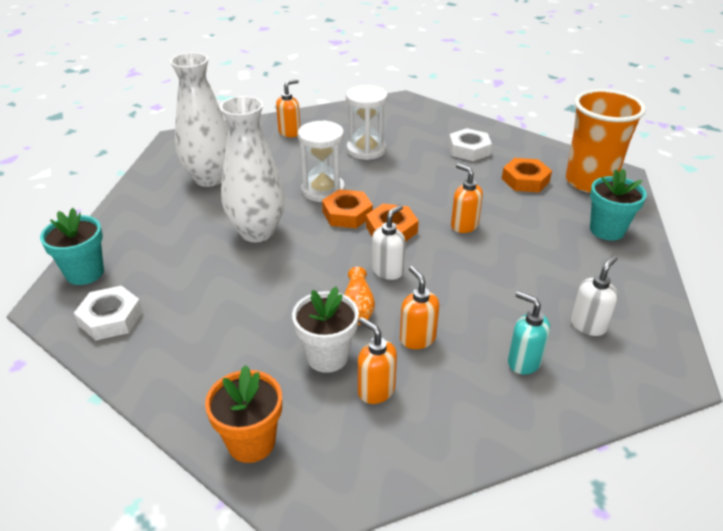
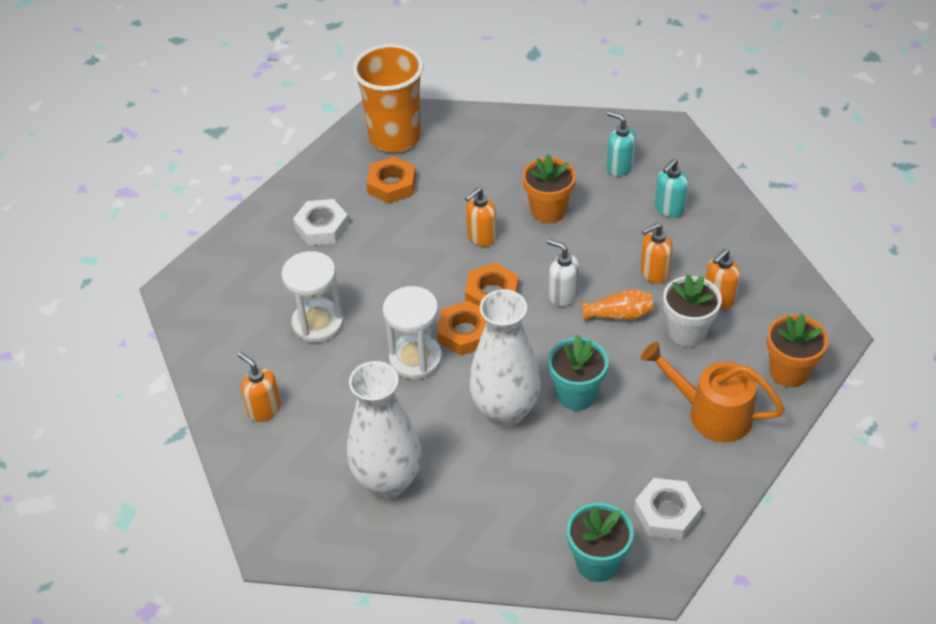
camera: 90 degrees left, 10 degrees up
(213, 363) = (711, 413): none -> orange watering can
(505, 268) = (548, 211): none -> orange flower pot
(588, 325) = (619, 167): white soap dispenser -> turquoise soap dispenser
(607, 230) = (482, 137): turquoise flower pot -> turquoise flower pot (576, 395)

